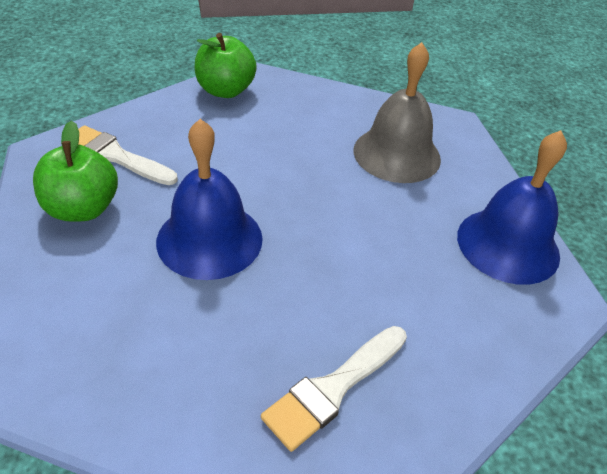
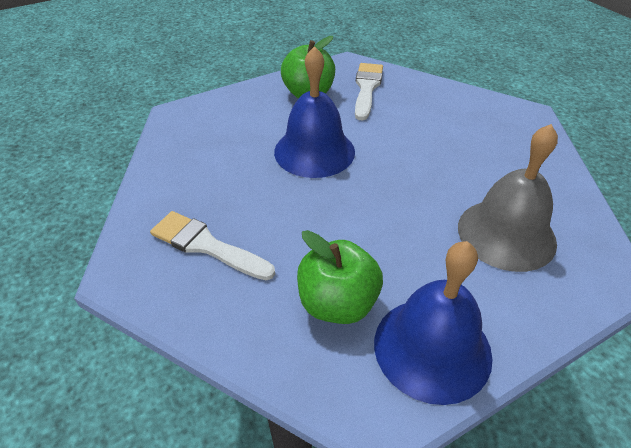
camera: 75 degrees right, 0 degrees up
(225, 90) = (492, 110): green apple -> green apple (337, 303)

